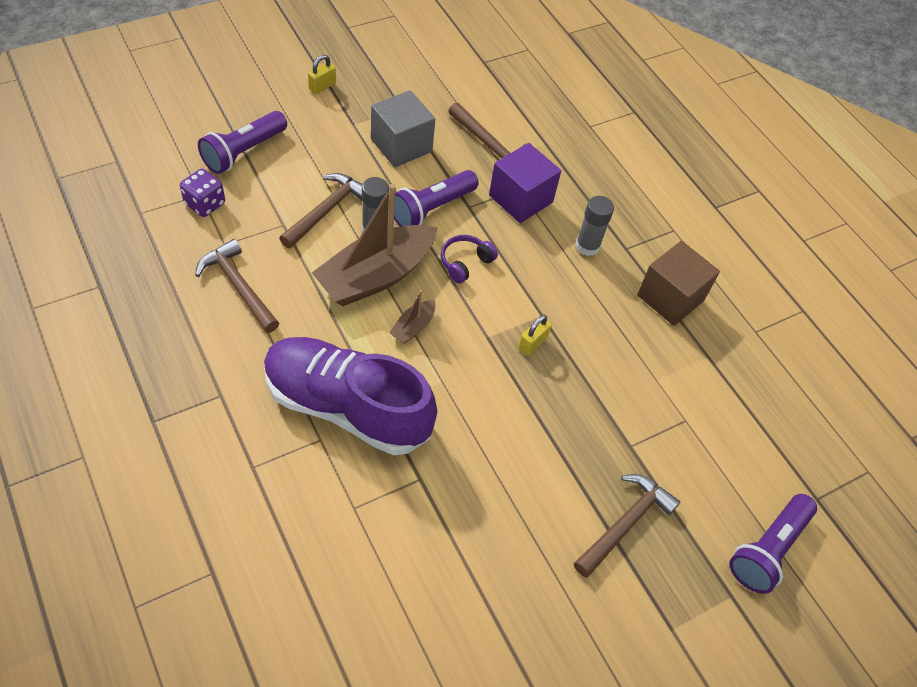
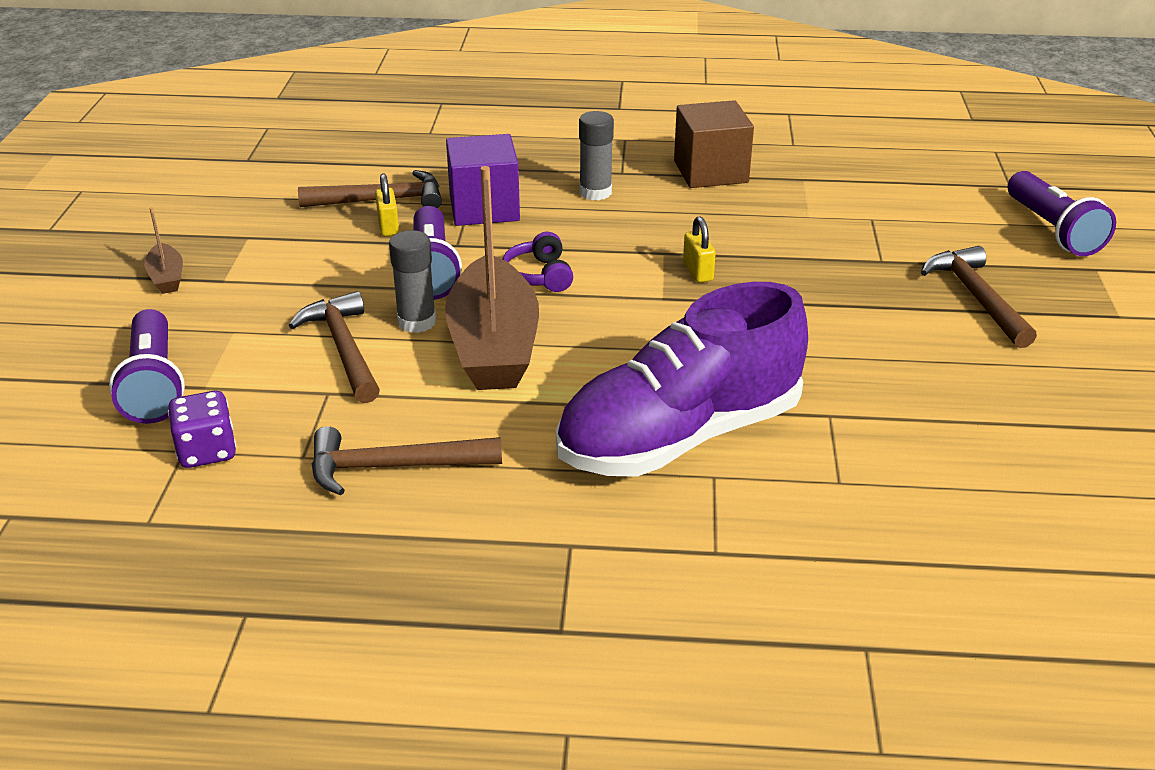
camera: 50 degrees left, 20 degrees down
(322, 86) = (124, 282): yellow padlock -> yellow padlock (388, 227)
(401, 145) = (305, 257): grey cube -> none
(413, 327) = (600, 344): brown boat -> brown boat (166, 278)

